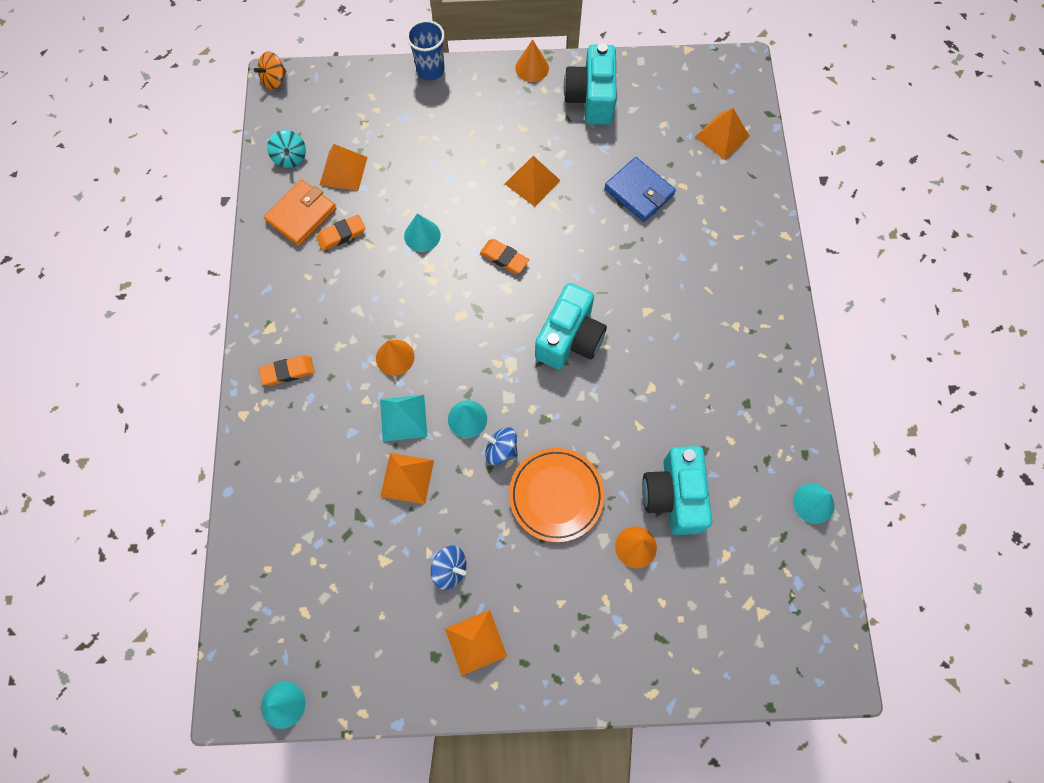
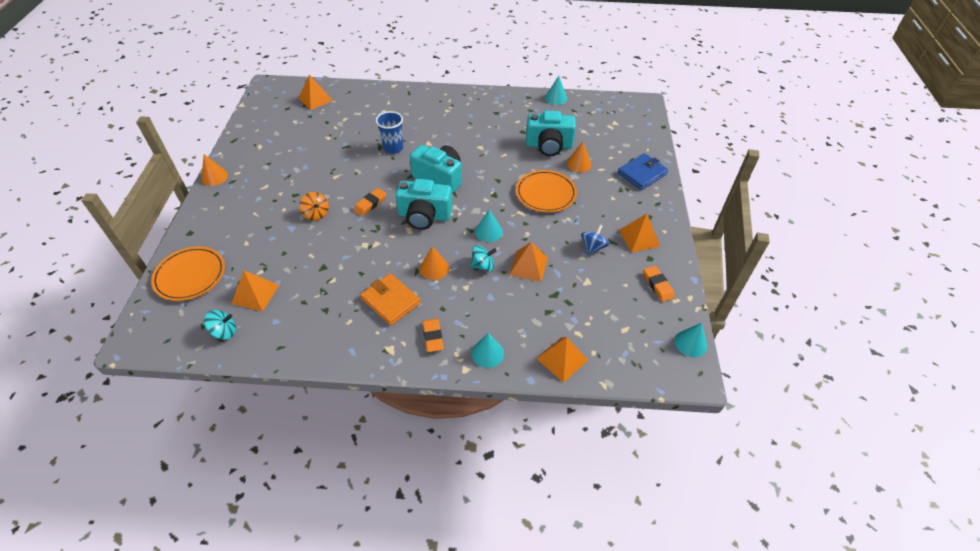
camera: 85 degrees left, 20 degrees down
(274, 80) = (131, 343): orange spinning top -> orange spinning top (316, 214)
(301, 215) = (287, 324): orange wallet -> orange wallet (391, 301)
(341, 235) = (317, 297): orange eraser -> orange eraser (658, 285)
(366, 99) = (190, 276): none -> orange plate
(403, 417) = (483, 266): turquoise pyramid -> turquoise spinning top
(422, 235) = (336, 247): turquoise cone -> turquoise cone (487, 353)
(430, 70) = (183, 233): blue cup -> blue cup (393, 148)
(501, 450) = (513, 216): blue spinning top -> none
(532, 182) = (313, 185): orange pyramid -> orange pyramid (562, 359)
(591, 98) = (257, 150): turquoise camera -> turquoise camera (424, 216)
(639, 192) = (342, 137): blue wallet -> blue wallet (642, 174)

